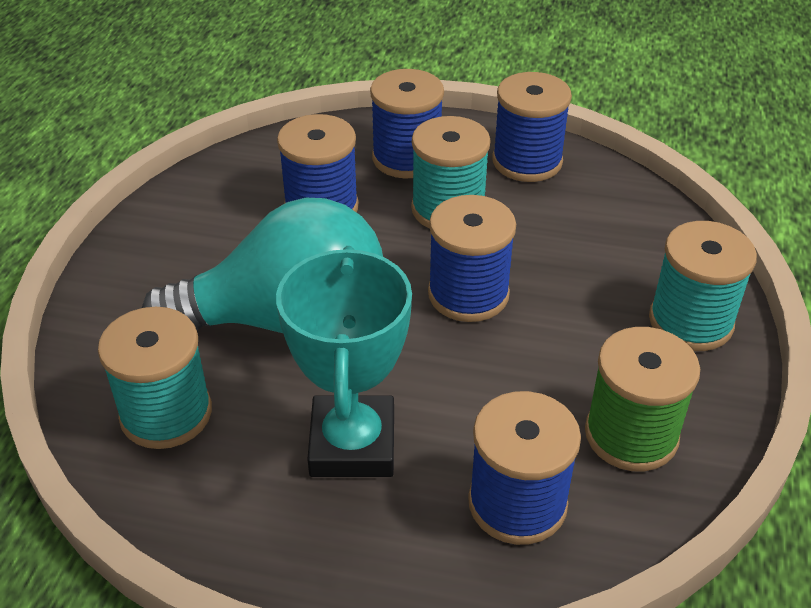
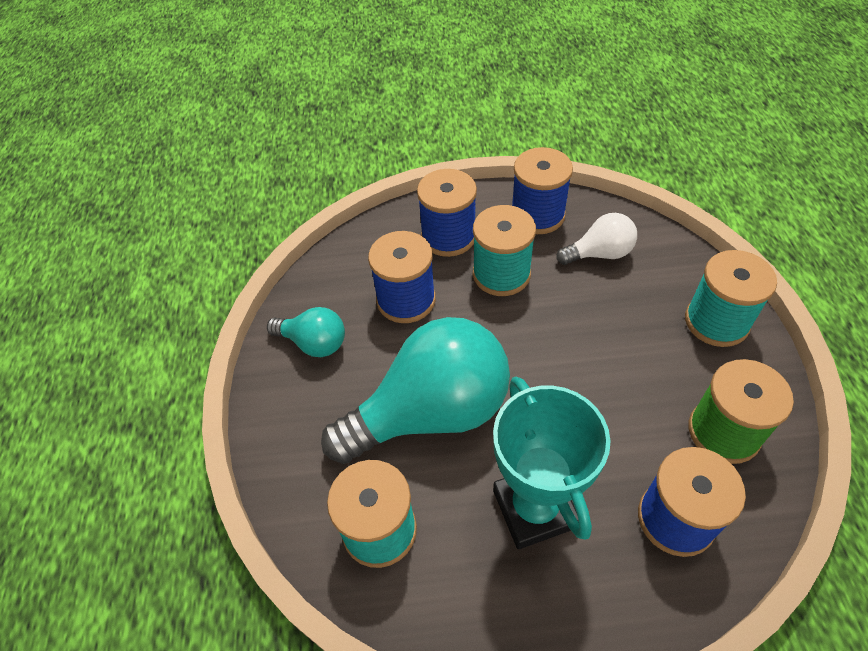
camera: 15 degrees left, 10 degrees up
(195, 222) = (314, 343): none -> turquoise light bulb
(468, 294) = (552, 346): blue spool -> none
(581, 217) = (599, 253): none -> white light bulb

